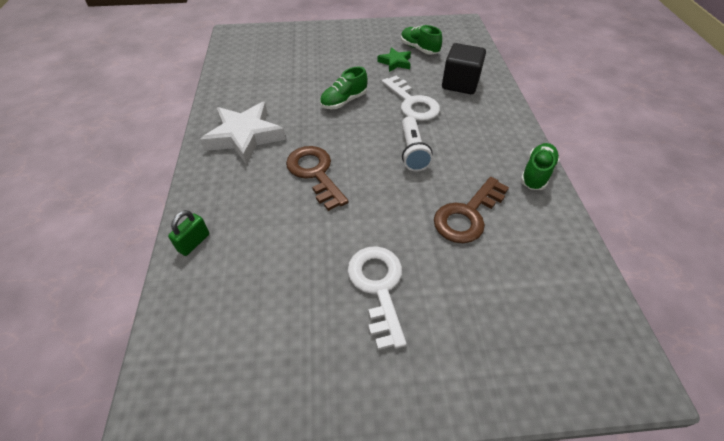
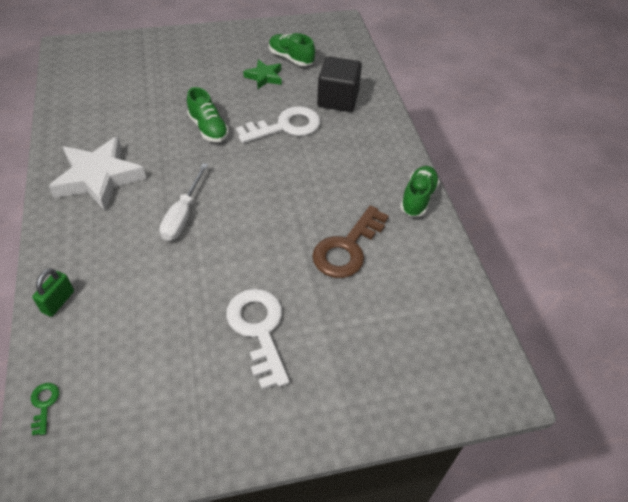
camera: 10 degrees left, 0 degrees up
(166, 341) = (44, 404): none -> green key
(315, 173) = (183, 215): brown key -> white screwdriver
(343, 101) = (208, 128): green shoe -> green shoe turned 75 degrees counterclockwise
(412, 103) = (286, 126): white key -> white key turned 75 degrees counterclockwise
(412, 151) = (288, 183): white flashlight -> none

